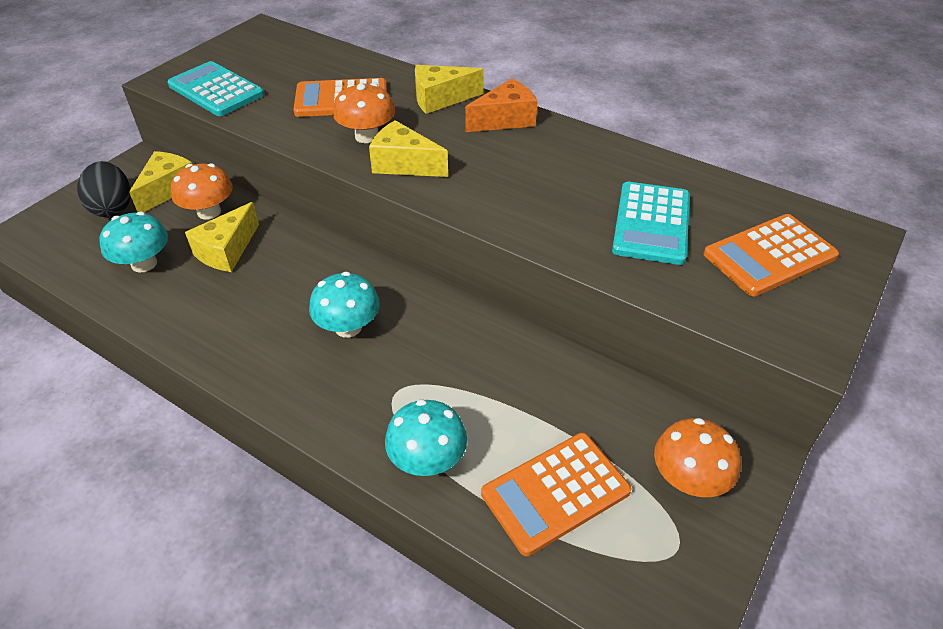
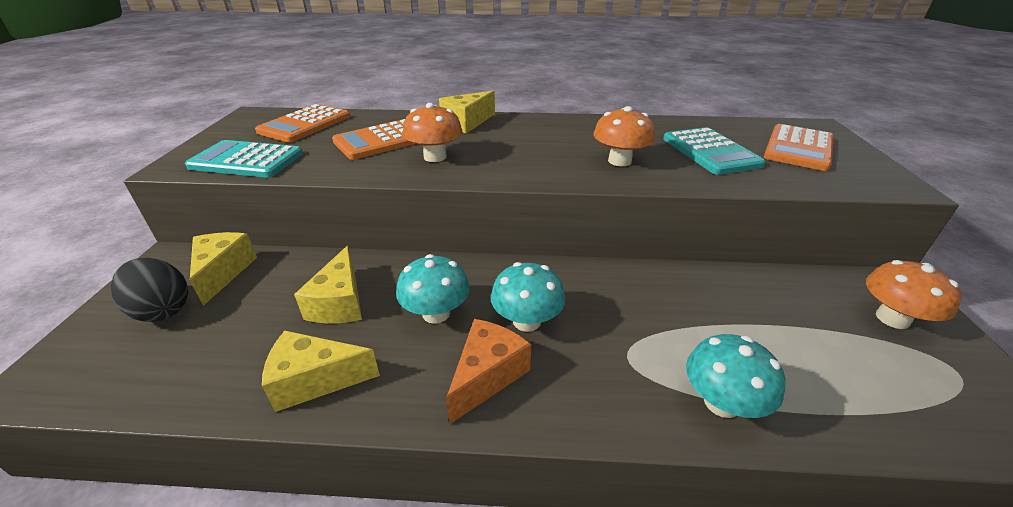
camera: 30 degrees left, 10 degrees down
(144, 263) = (248, 349): turquoise mushroom -> turquoise mushroom (436, 313)
(209, 212) = (289, 276): orange mushroom -> orange mushroom (619, 161)
(404, 164) = (490, 166): yellow cheese -> yellow cheese (315, 380)
(505, 120) = (531, 123): orange cheese -> orange cheese (487, 375)
(555, 493) = (839, 375): orange calculator -> orange calculator (305, 124)

